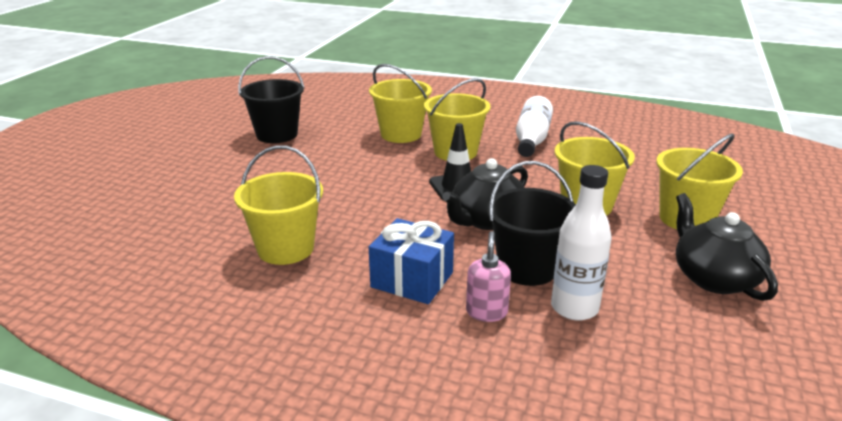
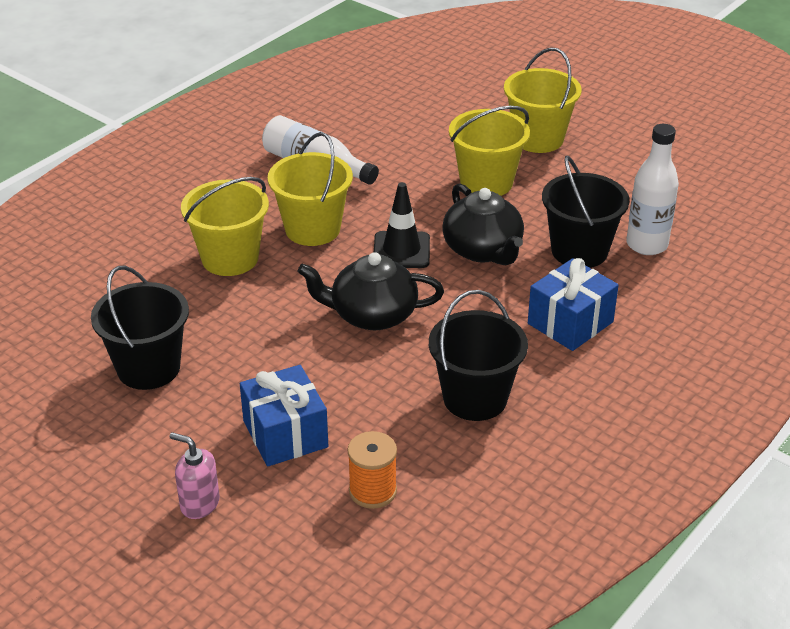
camera: 70 degrees left, 10 degrees up
(169, 225) = (372, 491): none -> orange spool
(224, 185) = (285, 434): none -> blue gift
(285, 249) = (475, 398): yellow bucket -> black bucket
(486, 312) = (635, 292): pink soap dispenser -> pink soap dispenser (199, 504)
(713, 278) = (632, 163): black teapot -> black teapot (372, 315)

